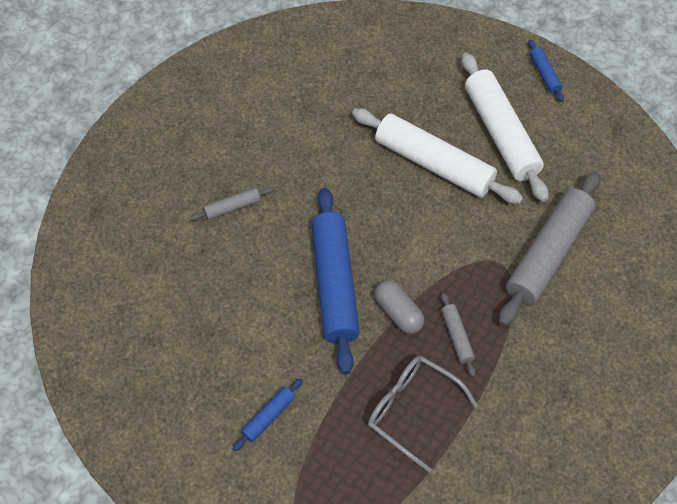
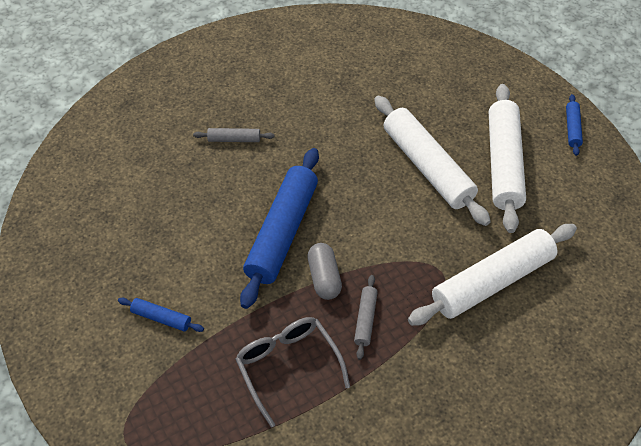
camera: 25 degrees right, 5 degrees down
(268, 417) = (161, 318): blue rolling pin -> blue rolling pin turned 45 degrees clockwise
(548, 254) = (492, 281): grey rolling pin -> white rolling pin

